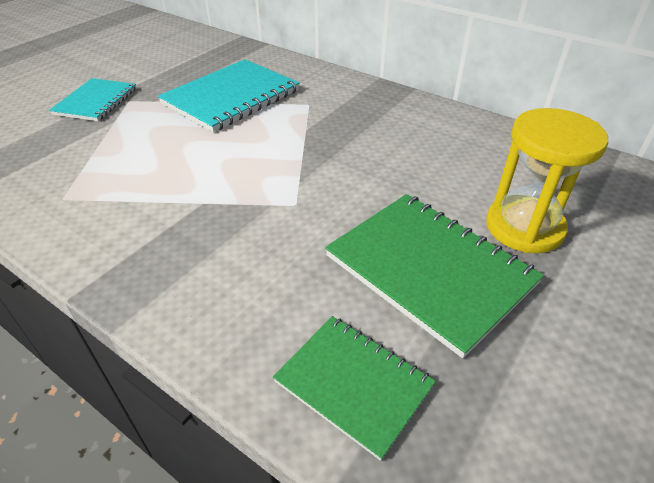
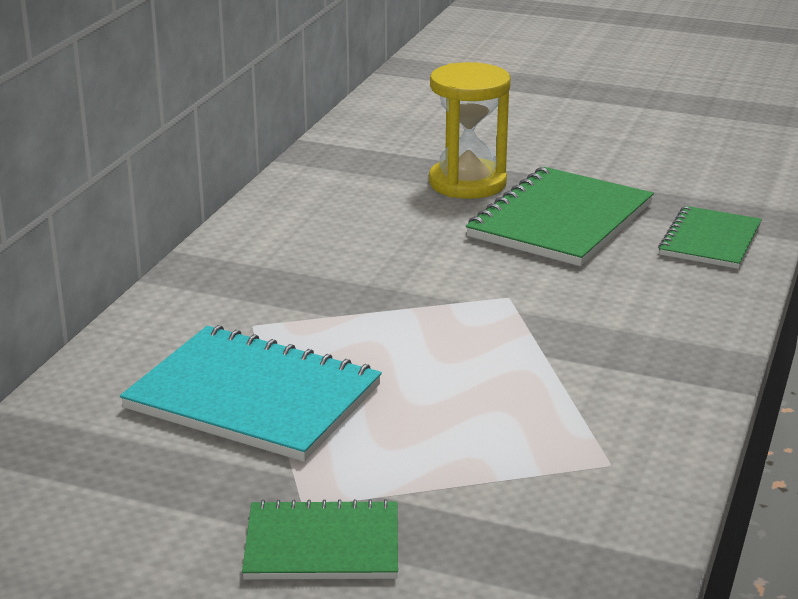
camera: 105 degrees left, 15 degrees down
(96, 101) = (322, 545): turquoise notebook -> green notebook

